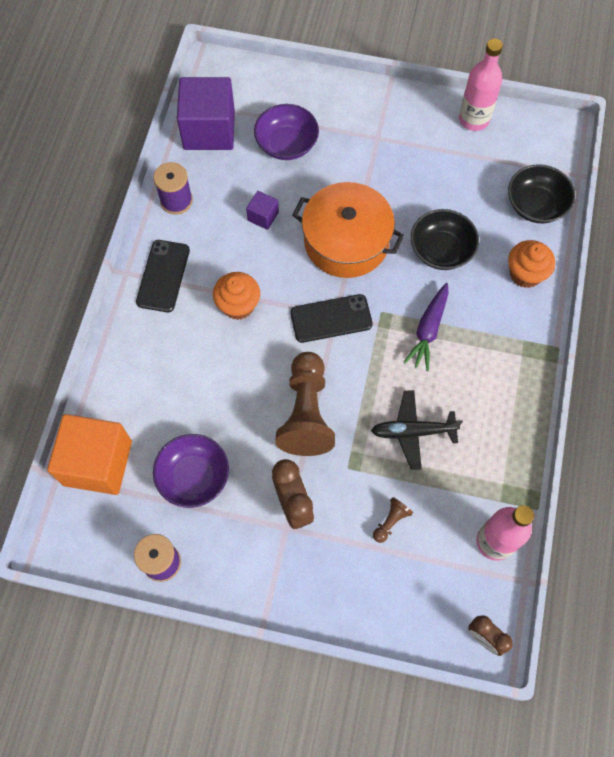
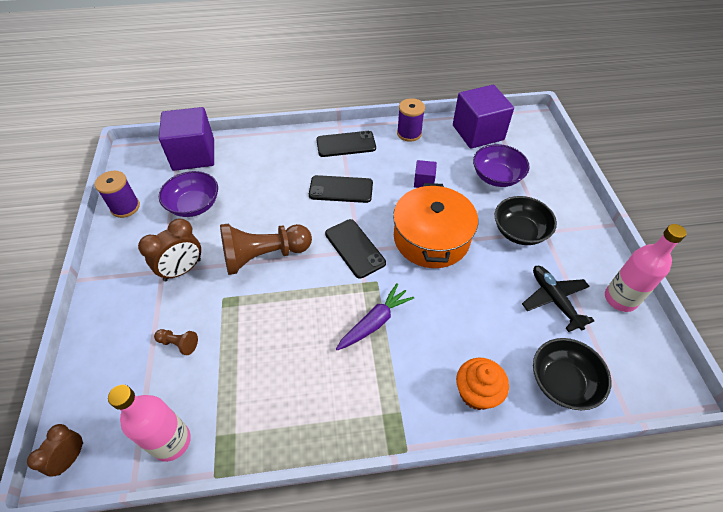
camera: 70 degrees right, 15 degrees down
(97, 463) = (194, 155): orange cube -> purple cube
(238, 305) = (341, 189): orange cupcake -> black phone
(412, 432) = (269, 337): black plane -> black plane (554, 300)
(428, 330) = (374, 322): purple carrot -> purple carrot turned 135 degrees clockwise
(441, 250) = (462, 310): black bowl -> black bowl (519, 231)

